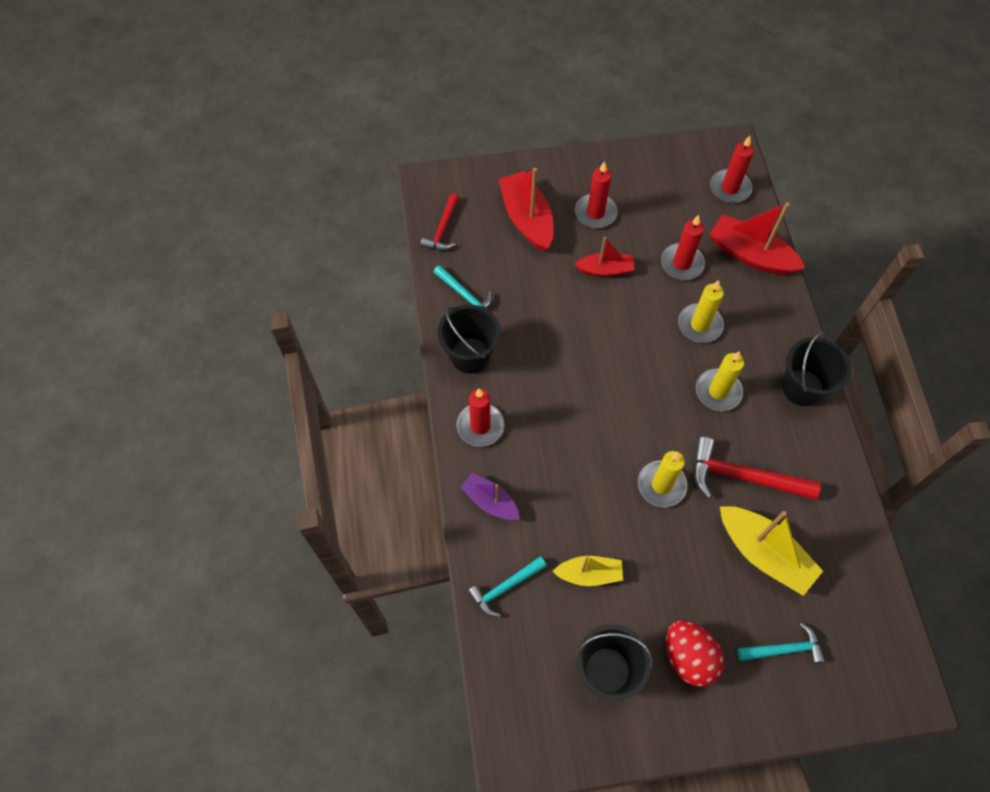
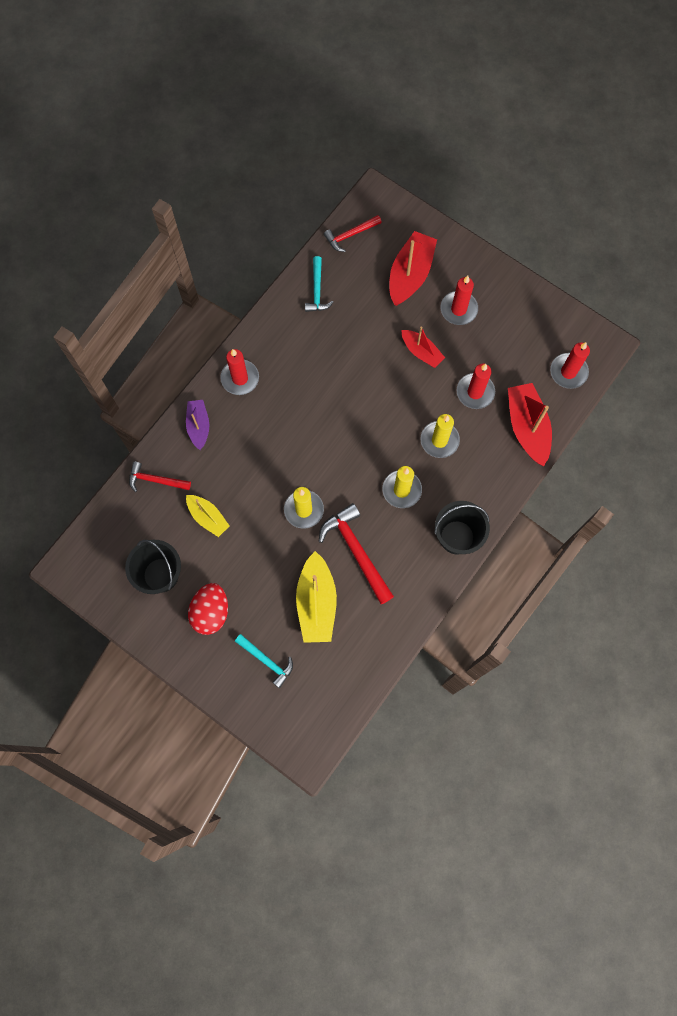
camera: 45 degrees right, 10 degrees up
(470, 355) = (280, 331): black bucket -> none
(505, 588) = (155, 480): turquoise hammer -> red hammer

